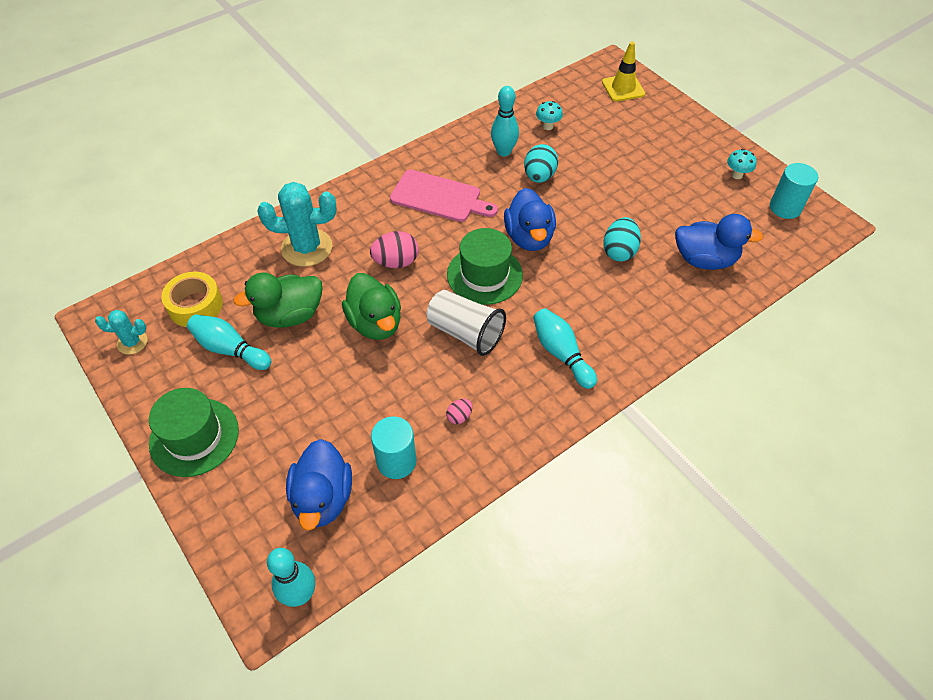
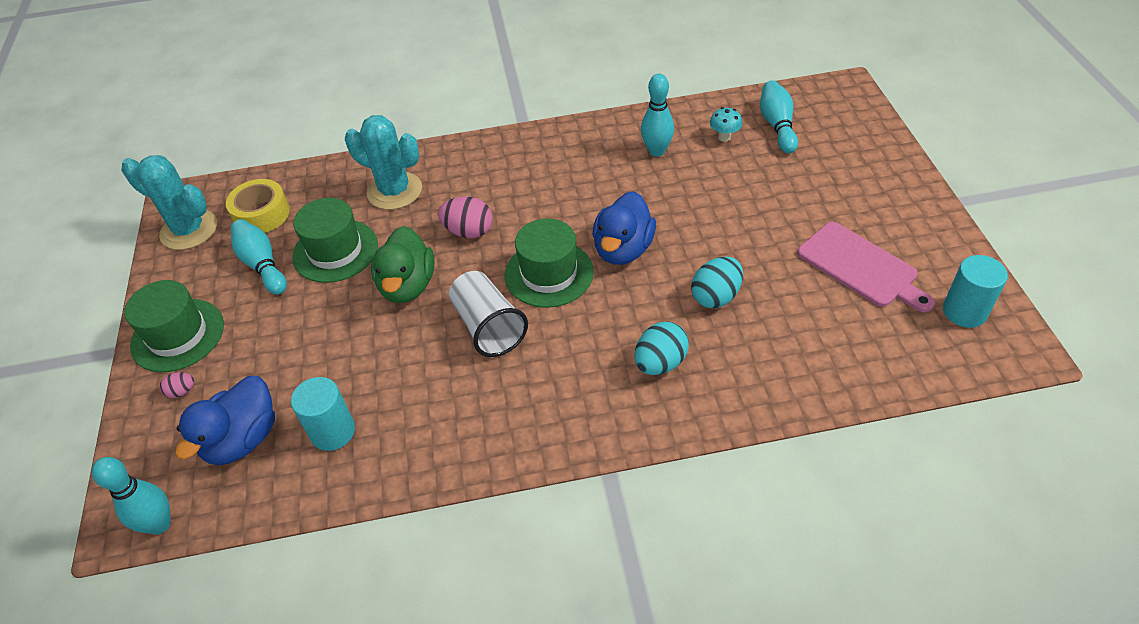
camera: 30 degrees right, 5 degrees down
(132, 342) = (189, 230): turquoise cactus -> turquoise cactus, size x1.87
(290, 315) = (335, 251): green duck -> green hat
(439, 197) = (556, 179): pink cutting board -> pink cutting board (861, 267)
(459, 416) = (423, 411): pink egg -> pink egg (182, 391)
(539, 176) = (678, 188): turquoise egg -> turquoise egg (660, 363)
(561, 354) = (574, 386): turquoise bowling pin -> turquoise bowling pin (777, 125)
(623, 88) = (842, 118): yellow traffic cone -> none
(704, 260) = (815, 339): blue duck -> none
(736, 175) = (923, 254): turquoise mushroom -> none

